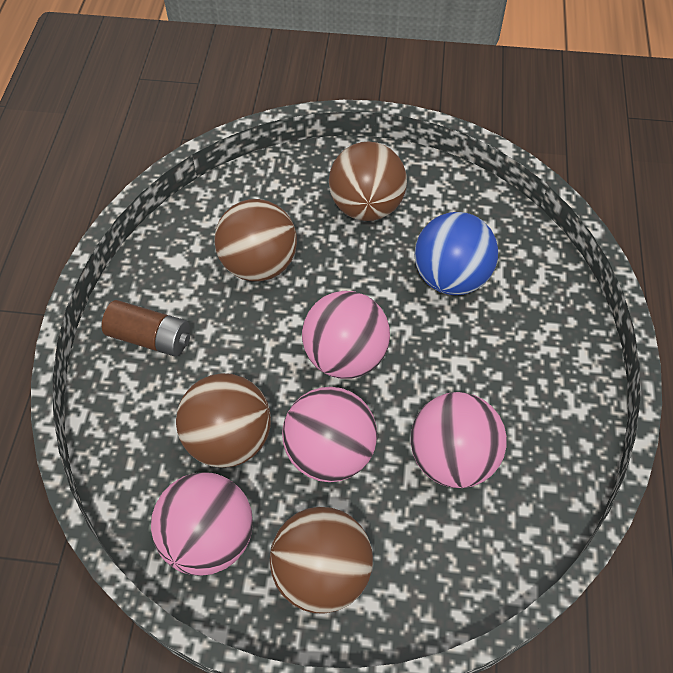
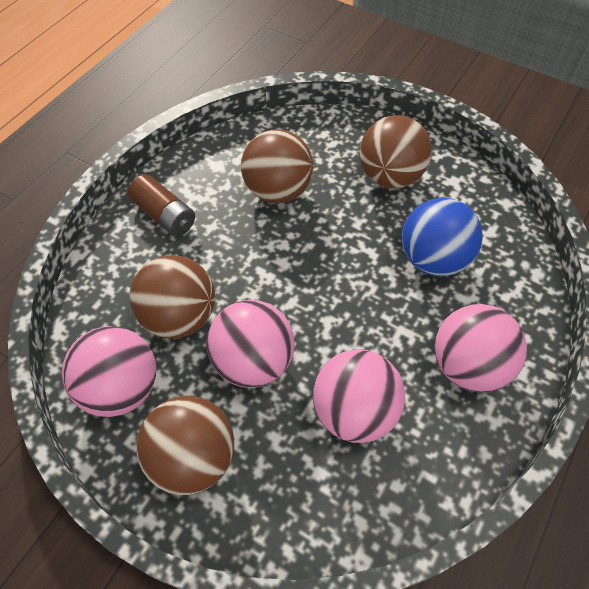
camera: 25 degrees right, 0 degrees up
(345, 356) = (308, 289): pink ball -> pink ball (468, 366)

